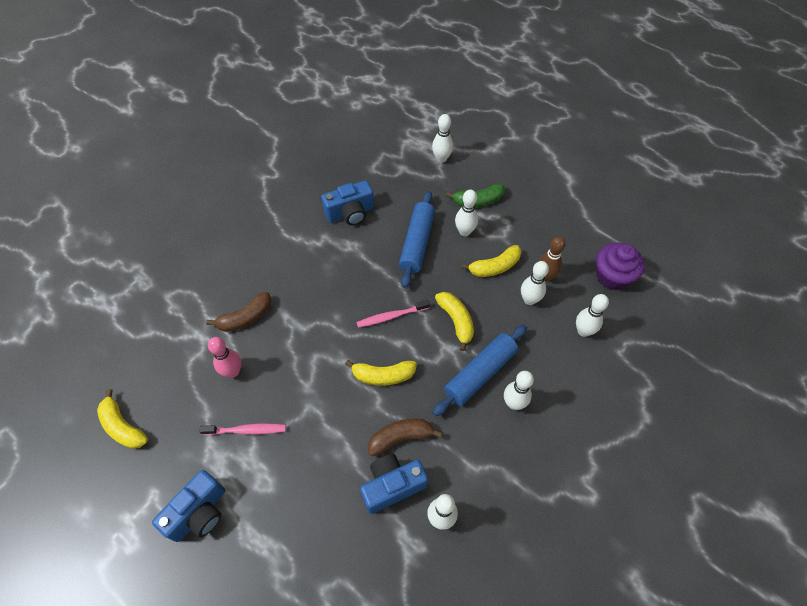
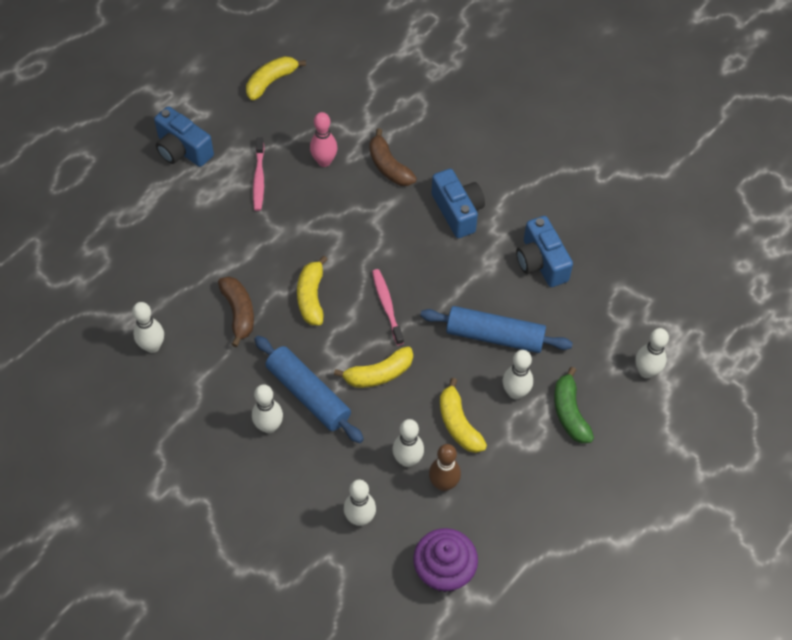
camera: 90 degrees right, 0 degrees up
(392, 486) = (189, 304): blue camera -> blue camera (457, 211)

